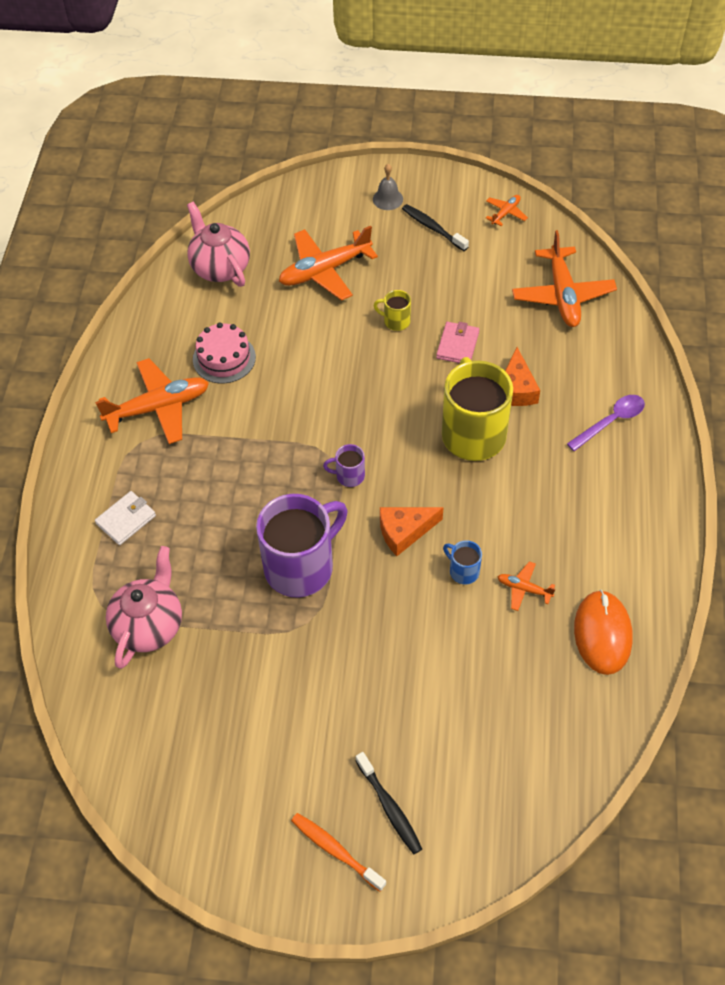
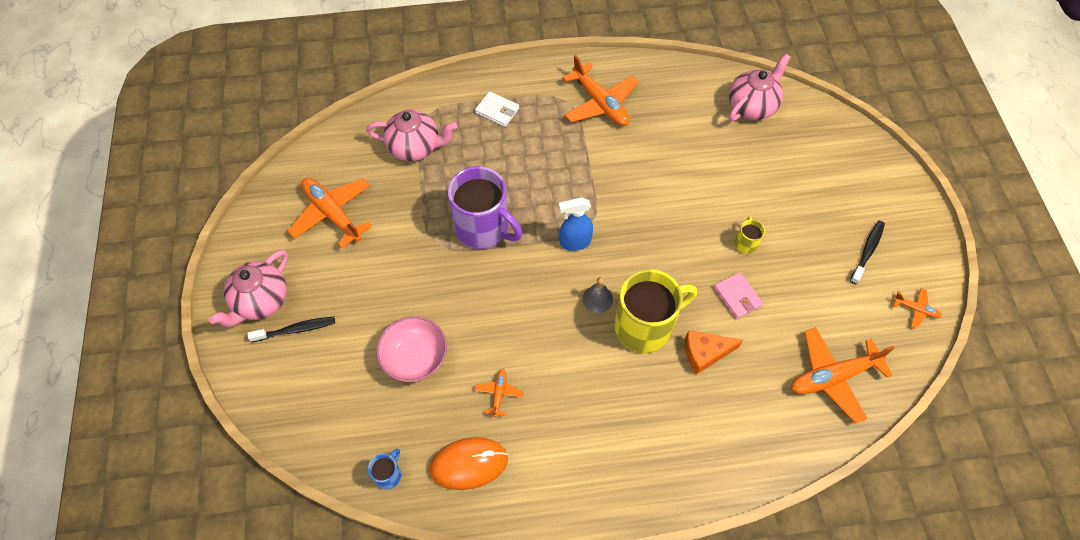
camera: 75 degrees right, 5 degrees up
(224, 358) = (661, 132): pink cake -> none
(324, 271) = (779, 179): orange plane -> orange plane (332, 214)
(335, 850) = (261, 301): orange toothbrush -> pink teapot
(349, 476) = (575, 242): purple mug -> blue spray bottle
(387, 199) = (885, 208): grey bell -> grey bell (597, 299)
(389, 808) = (296, 329): black toothbrush -> black toothbrush turned 150 degrees counterclockwise
(404, 532) = (532, 293): orange cheese -> none
(457, 345) = (737, 297): pink wallet -> pink wallet turned 60 degrees clockwise
(461, 670) = (415, 358): none -> pink bowl
(463, 571) = (505, 343): blue mug -> blue mug (388, 474)
(610, 421) = (696, 442): purple spoon -> none

